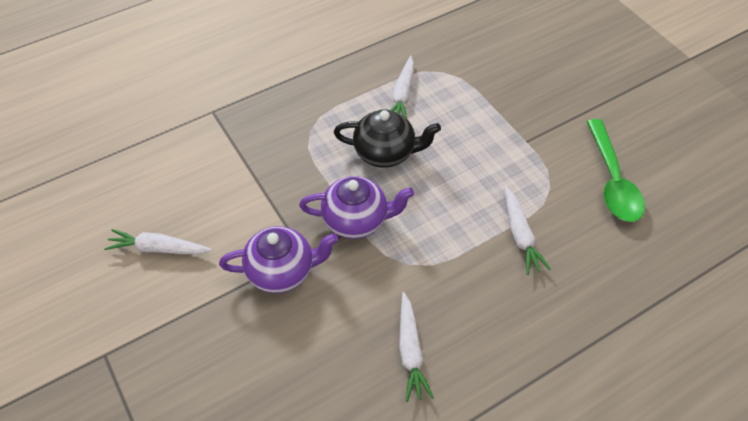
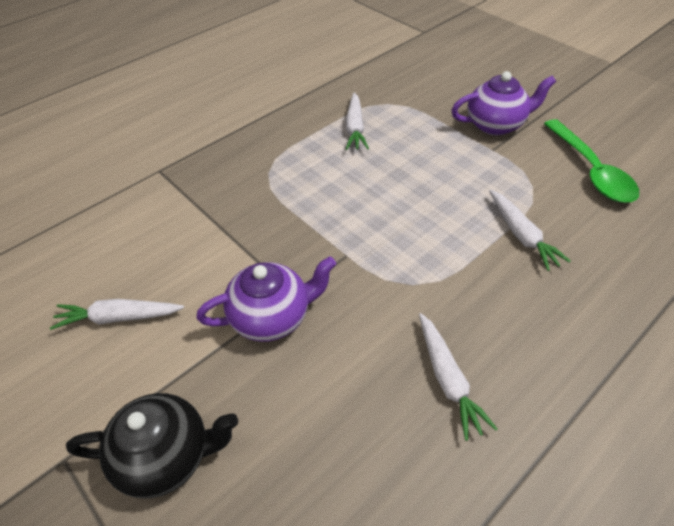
camera: 10 degrees left, 5 degrees down
(356, 220) = (342, 249): purple teapot -> purple teapot (495, 125)
(385, 153) = (354, 181): black teapot -> black teapot (166, 456)

